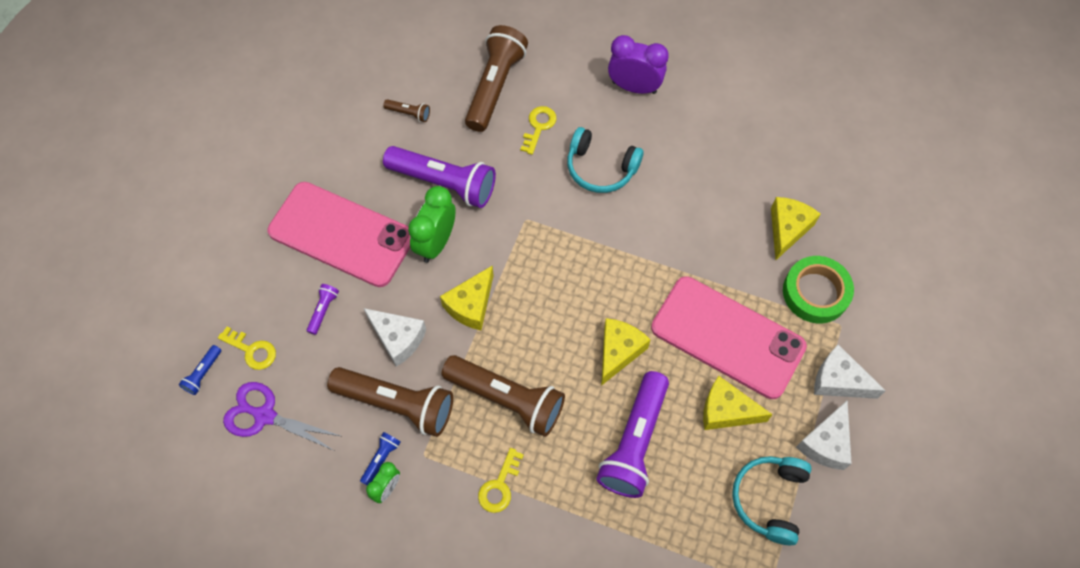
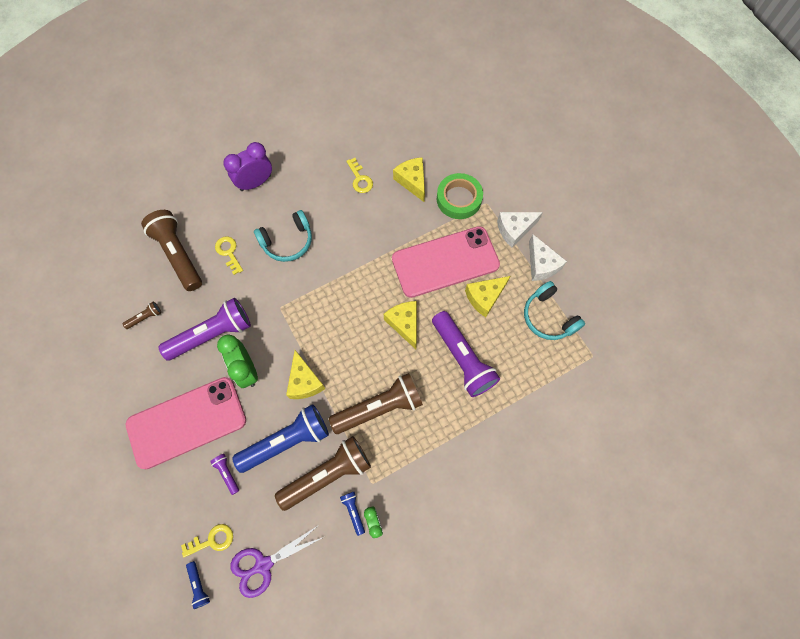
camera: 50 degrees left, 5 degrees up
(398, 338) = (287, 441): white cheese -> blue flashlight
(499, 486) = (426, 453): yellow key -> yellow key (360, 179)

